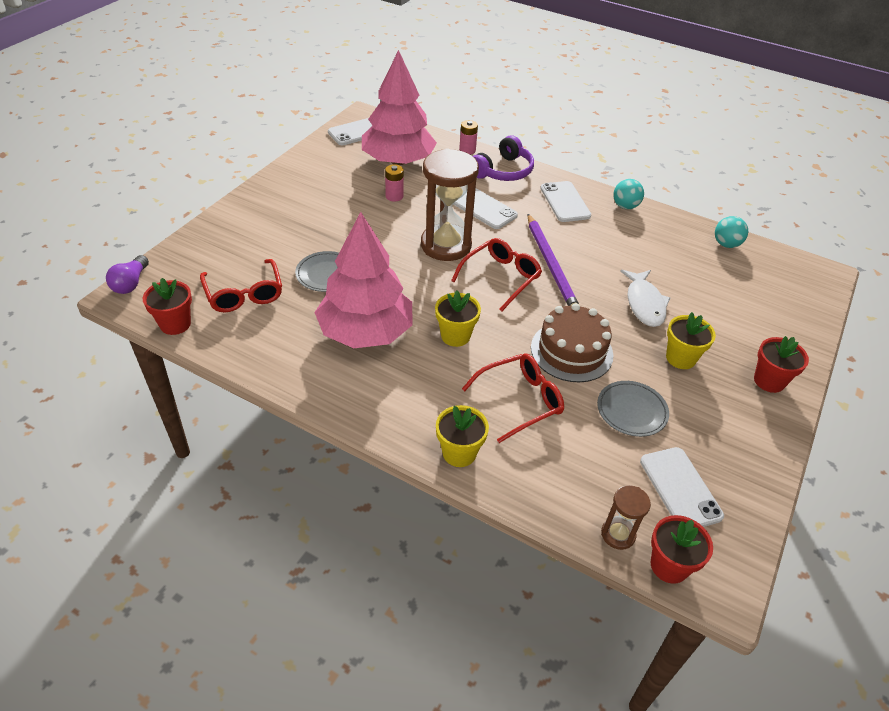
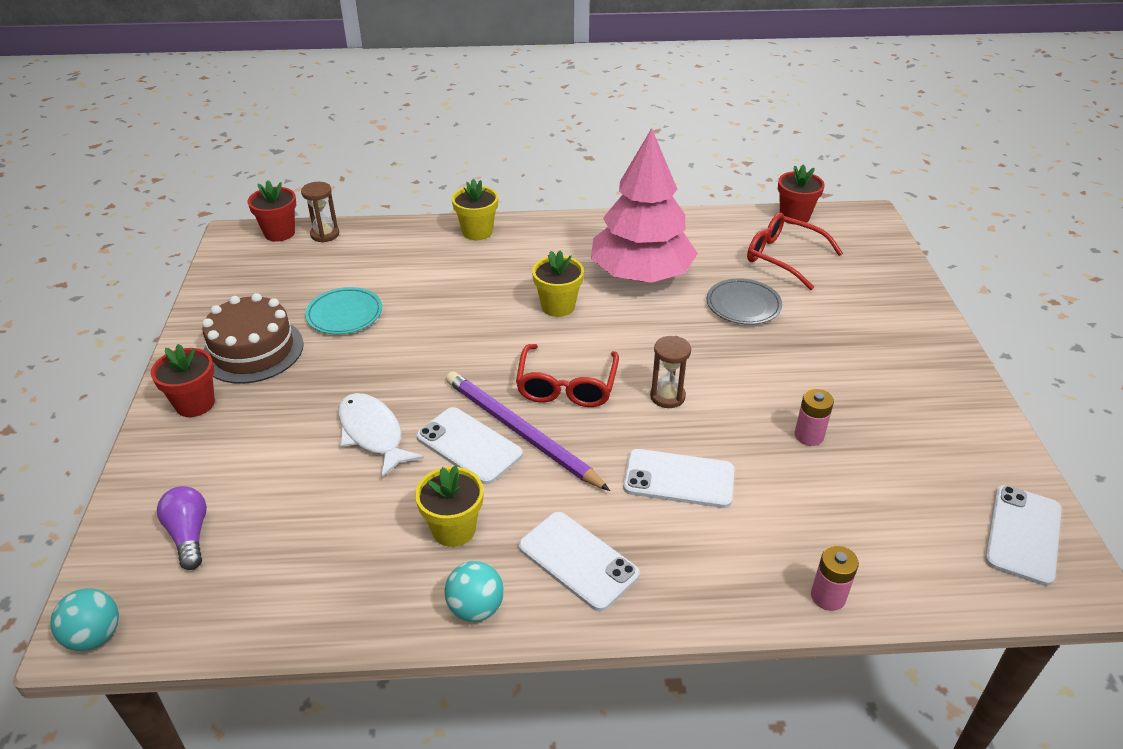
camera: 150 degrees right, 5 degrees down
(131, 283) = (881, 225): purple light bulb -> purple light bulb (189, 535)
(398, 161) = (888, 504): pink tree -> none
(446, 245) = (667, 396): brown hourglass -> brown hourglass, size x0.48
(503, 171) = (725, 577): purple headphones -> none
(520, 401) = (454, 281): red glasses -> none
(571, 351) = (432, 341): brown cake -> brown cake (253, 350)
(631, 411) = (344, 314): grey plate -> turquoise plate
(680, 358) = (307, 385): yellow flower pot -> yellow flower pot (453, 529)
(680, 488) = (281, 277): white phone -> white phone (469, 446)
(726, 244) = (272, 609): turquoise ball -> turquoise ball (95, 636)

